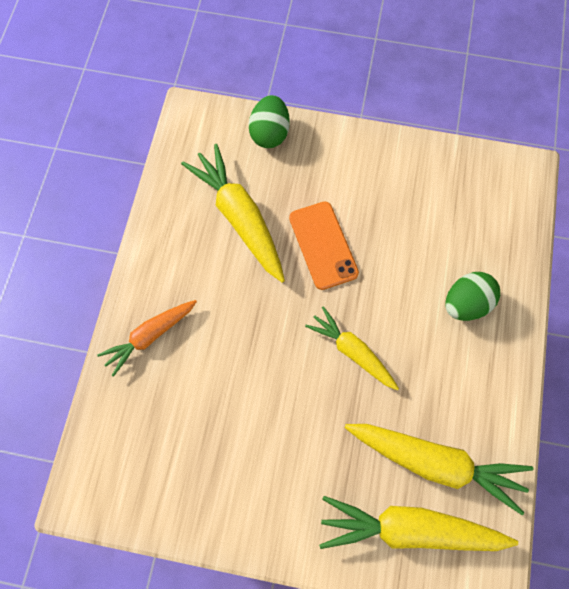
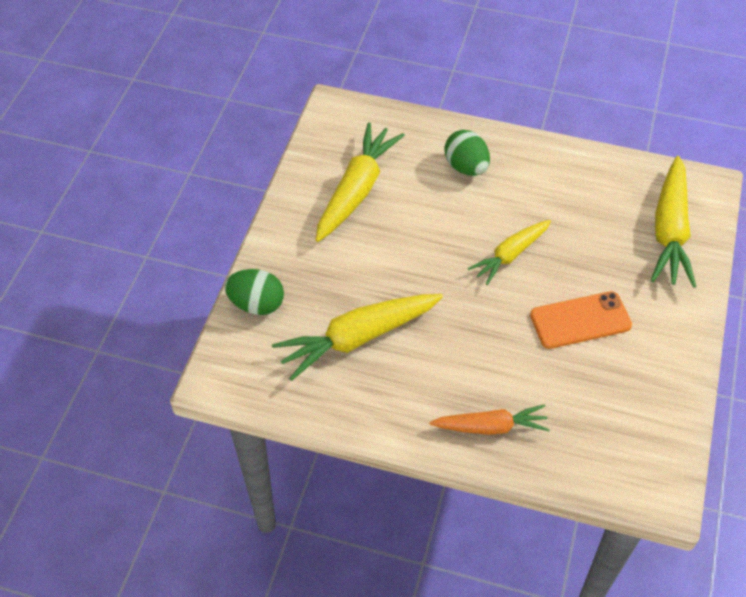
camera: 85 degrees left, 15 degrees down
(150, 336) = (490, 427): orange carrot -> orange carrot turned 60 degrees counterclockwise
(323, 245) = (397, 268): orange phone -> orange phone (580, 320)
(435, 463) = (612, 207): yellow carrot -> yellow carrot (356, 190)

